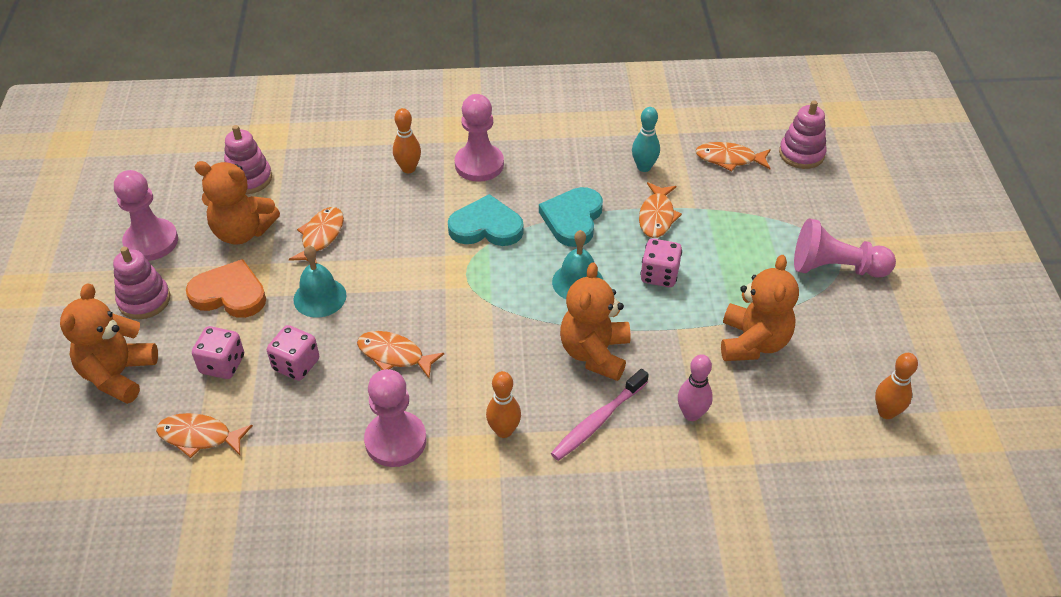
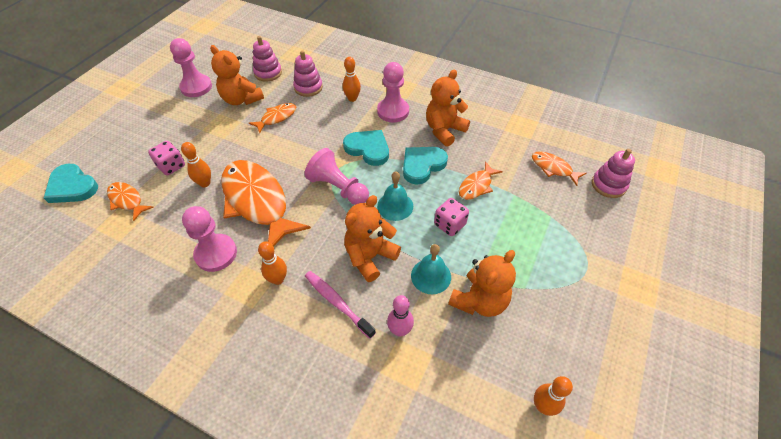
camera: 30 degrees right, 5 degrees up
(90, 458) = (72, 187): none -> turquoise heart
(118, 375) = (122, 149): orange teddy bear -> orange teddy bear (444, 130)
(144, 300) = (167, 115): pink stacking toy -> pink stacking toy (308, 87)
(229, 294) = (207, 129): orange heart -> none
(296, 365) = (205, 183): pink dice -> orange bowling pin
(320, 297) = (248, 151): turquoise bell -> turquoise bell (431, 276)
(394, 355) = (257, 202): orange fish -> orange fish, size x2.08
(598, 421) = (337, 303): pink toothbrush -> pink toothbrush turned 60 degrees clockwise
(644, 167) = (491, 151): turquoise bowling pin -> none
(835, 268) = (578, 275): pink pawn -> pink pawn (338, 188)

